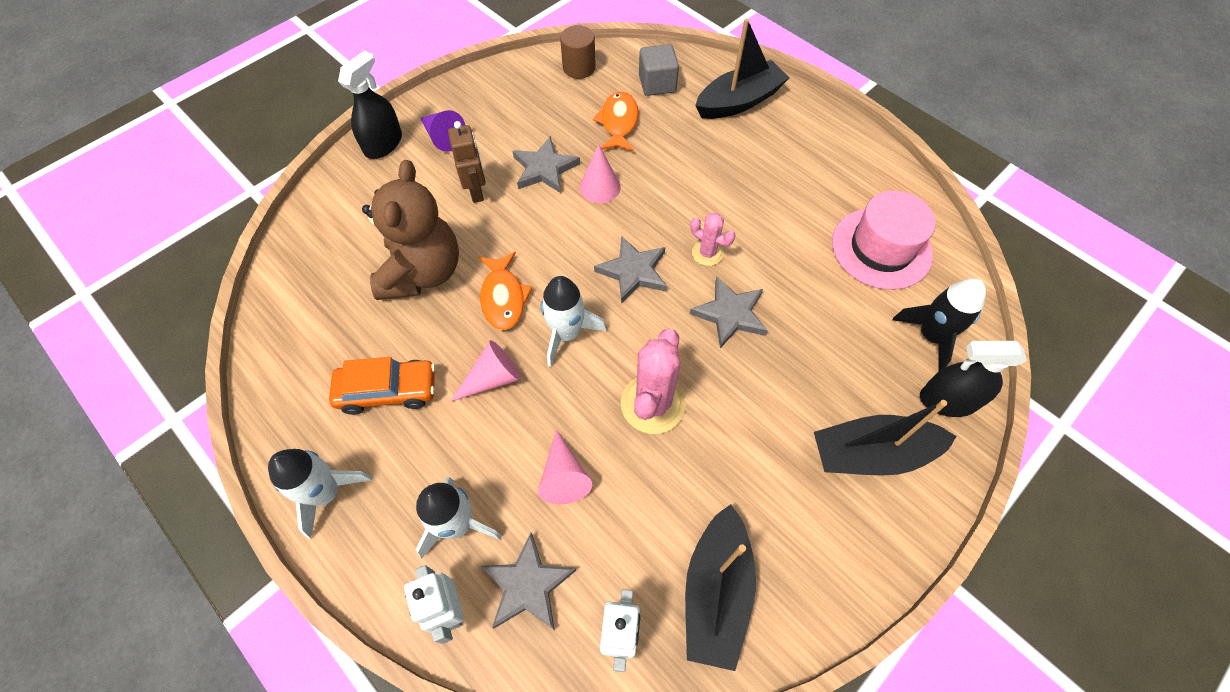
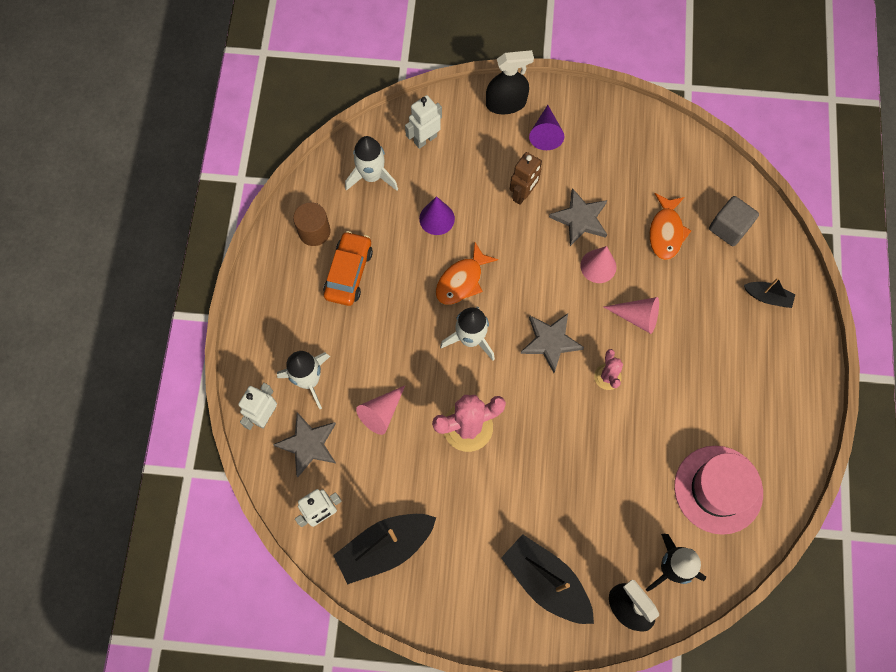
camera: 50 degrees right, 10 degrees up
(326, 493) = (269, 297): white rocket -> white rocket (372, 176)
(339, 225) = (425, 139): none -> white robot
(388, 391) = (348, 273): orange car -> orange car turned 120 degrees counterclockwise
(422, 272) = (437, 218): brown teddy bear -> purple cone
(492, 378) = (405, 322): pink cone -> pink cone (637, 317)
(579, 68) = (692, 162): brown cylinder -> brown cylinder (314, 231)
(618, 123) = (666, 232): orange fish -> orange fish turned 135 degrees clockwise
(730, 314) = (572, 426): grey star -> none
(739, 101) = (767, 297): black boat -> black boat, size x0.52

